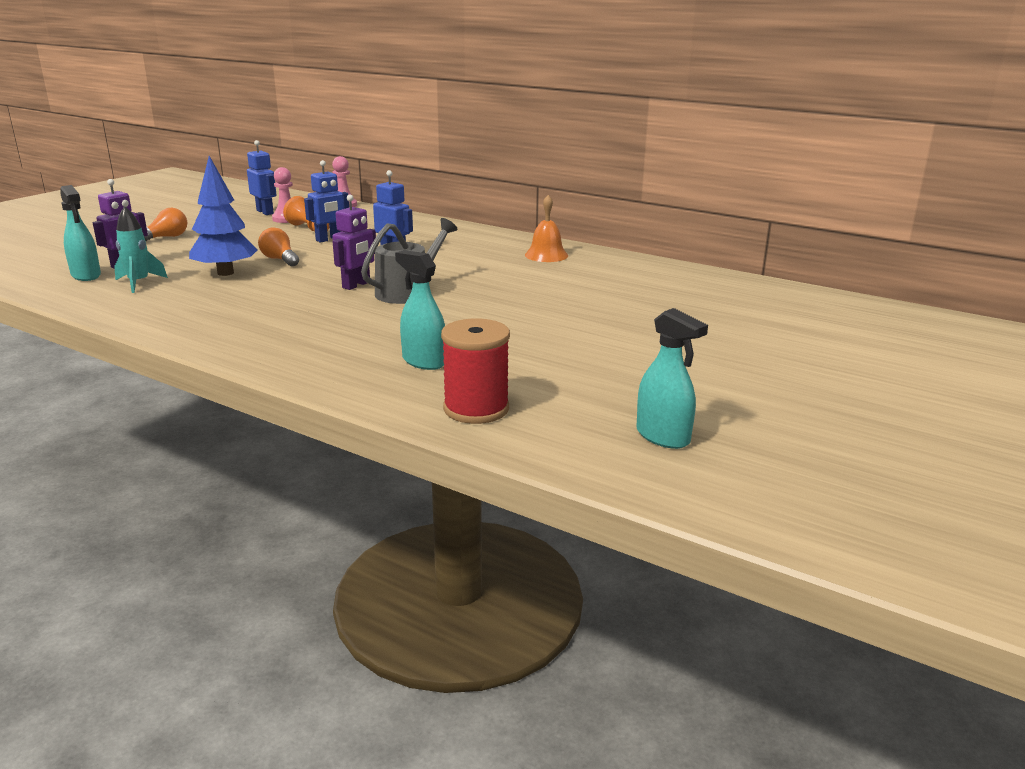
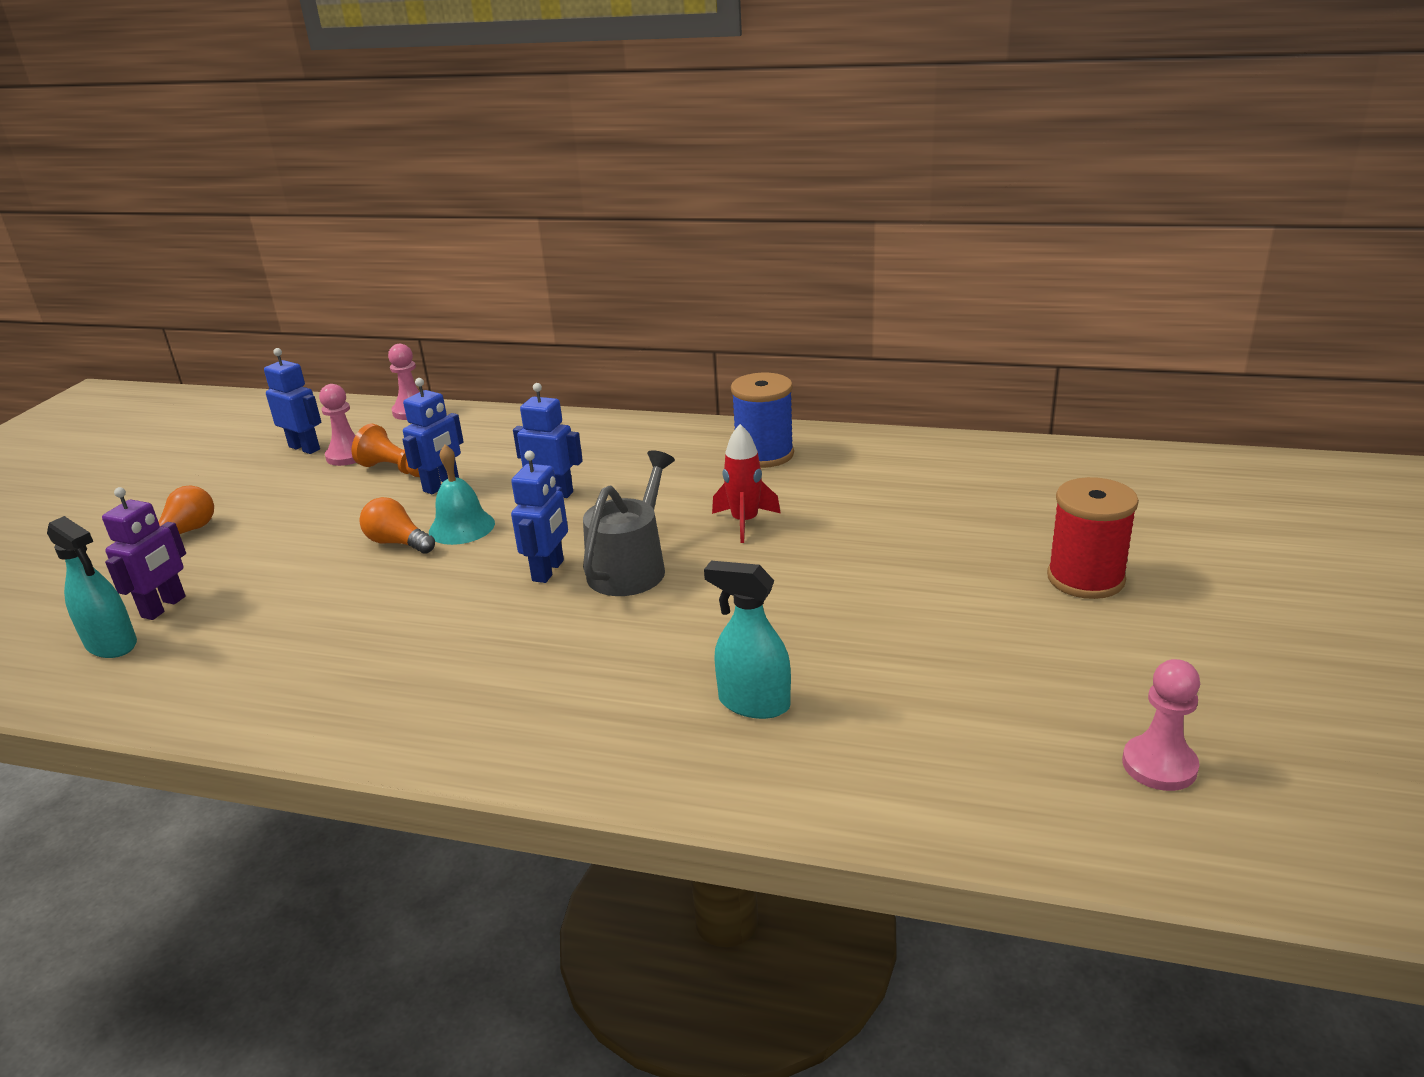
camera: 15 degrees left, 5 degrees up
(139, 283) = (212, 642): turquoise rocket -> none
(225, 273) = (334, 589): blue tree -> none
(323, 259) = (461, 527): none -> turquoise bell
(356, 285) = (548, 571): purple robot -> blue robot
(476, 409) = (891, 779): red spool -> red spool (1085, 579)
(501, 283) = (745, 522): none -> red rocket
(546, 255) = (764, 454): orange bell -> blue spool
(663, 437) = (1159, 765): turquoise spray bottle -> pink pawn

